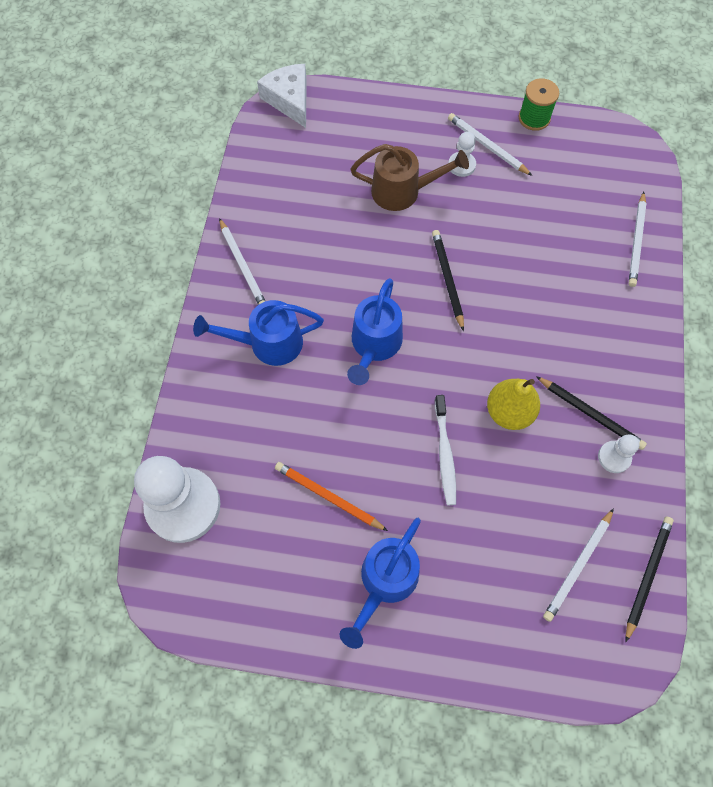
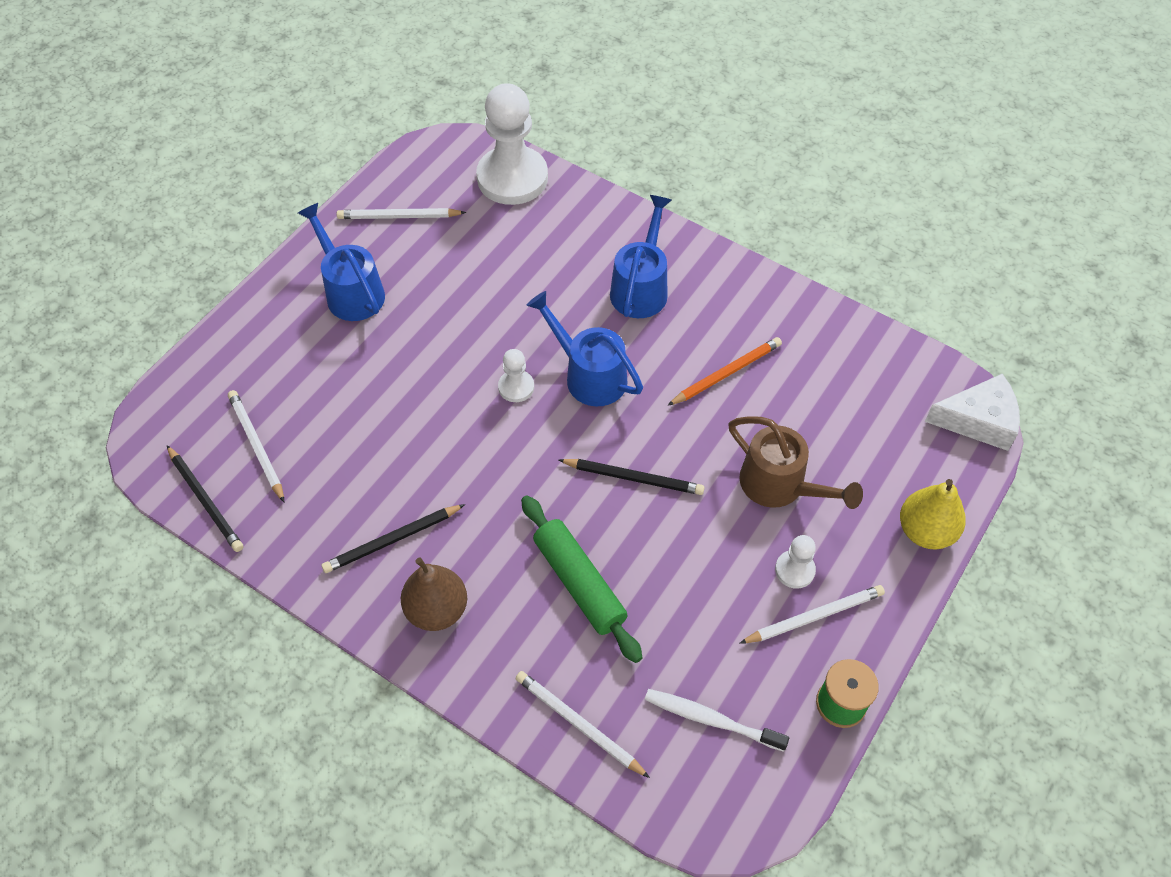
camera: 115 degrees right, 10 degrees down
(243, 265) = (747, 297): white pencil -> white pencil (399, 217)
(328, 497) = (453, 279): orange pencil -> orange pencil (726, 373)
(403, 191) = (781, 486): brown watering can -> brown watering can turned 75 degrees counterclockwise
(445, 454) = (435, 386): white toothbrush -> white toothbrush (711, 719)
(509, 412) = (442, 463): yellow pear -> yellow pear (925, 531)
(546, 279) = (579, 583): none -> green rolling pin
(614, 457) = (333, 537): white pawn -> white pawn (516, 387)
(620, 357) = (437, 610): none -> brown pear

